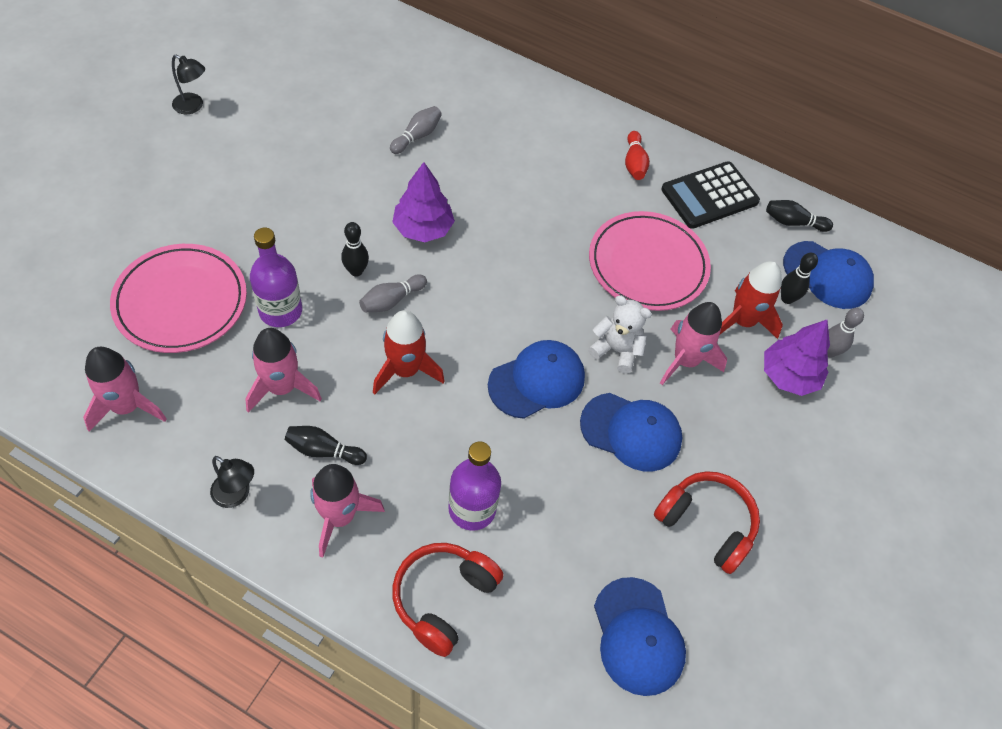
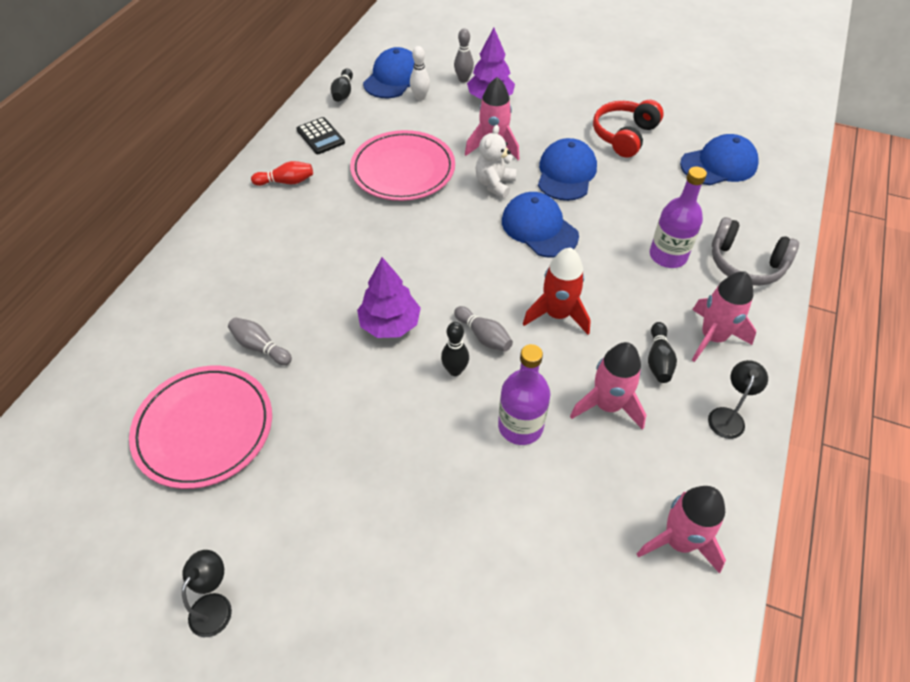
camera: 90 degrees left, 5 degrees down
(181, 302) = (534, 526): pink plate -> pink plate (204, 428)
(443, 599) = (745, 263): red headphones -> grey headphones
(709, 196) = (320, 136): black calculator -> black calculator, size x0.64
(742, 321) = (448, 119): red rocket -> none
(787, 298) = (420, 97): black bowling pin -> white bowling pin

